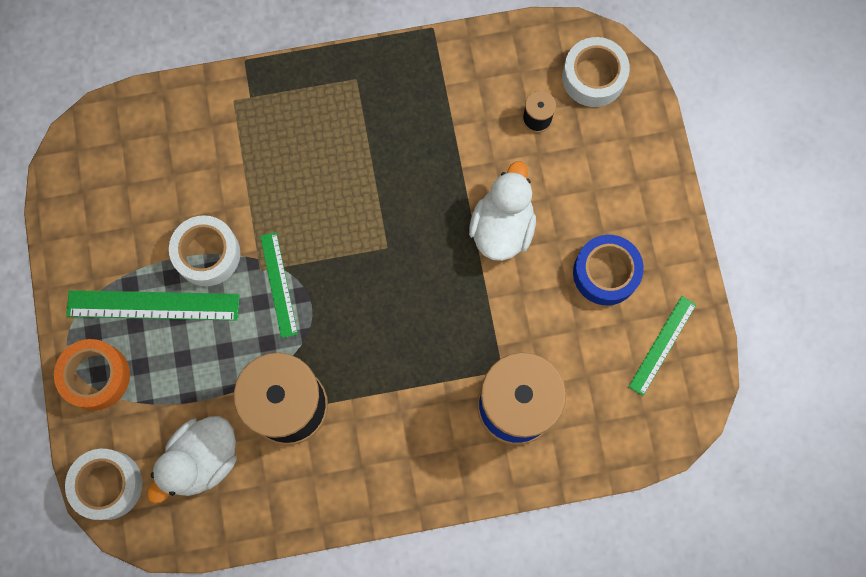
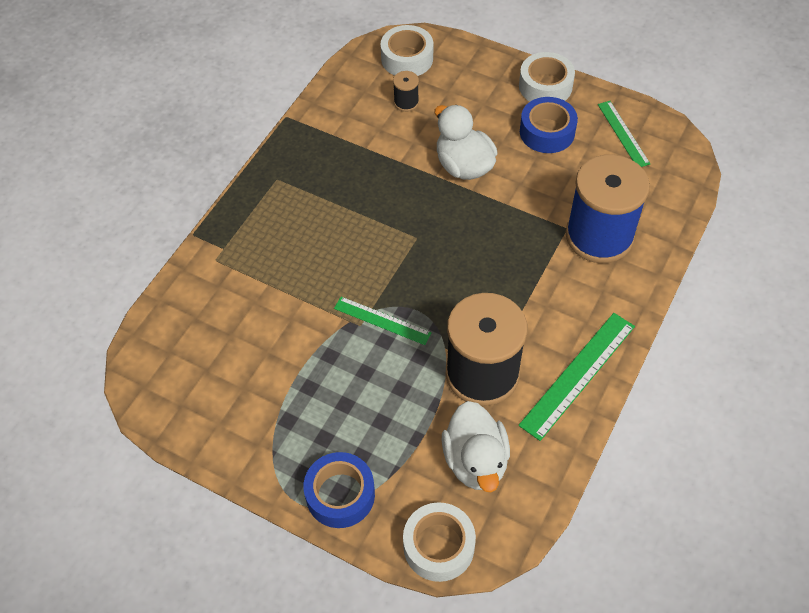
camera: 50 degrees left, 20 degrees down
(96, 376) = (340, 495): orange tape -> blue tape
(153, 305) = (320, 415): green ruler -> green ruler (578, 374)
(207, 254) = (314, 351): white tape -> white tape (545, 86)

